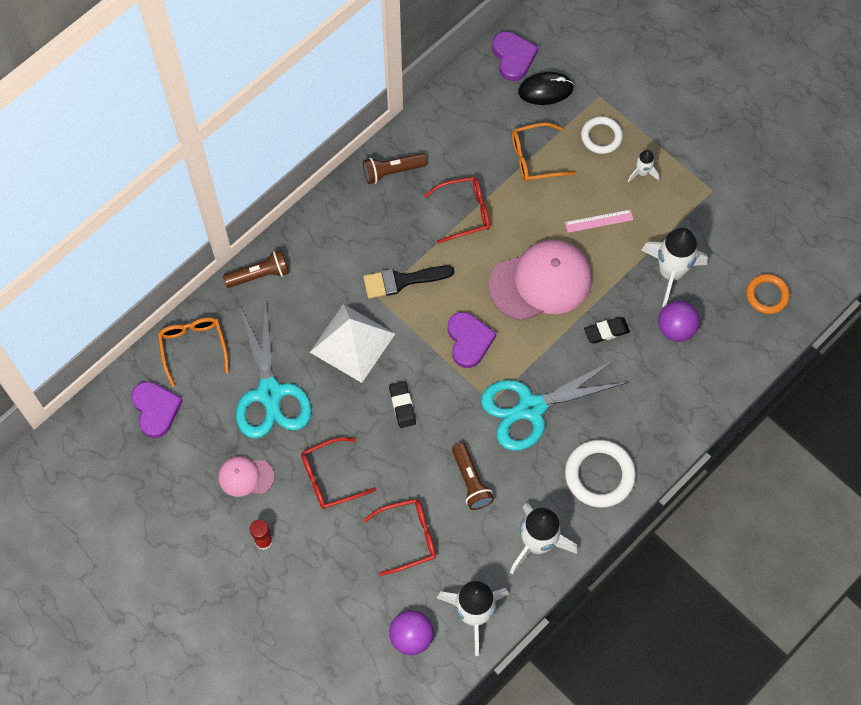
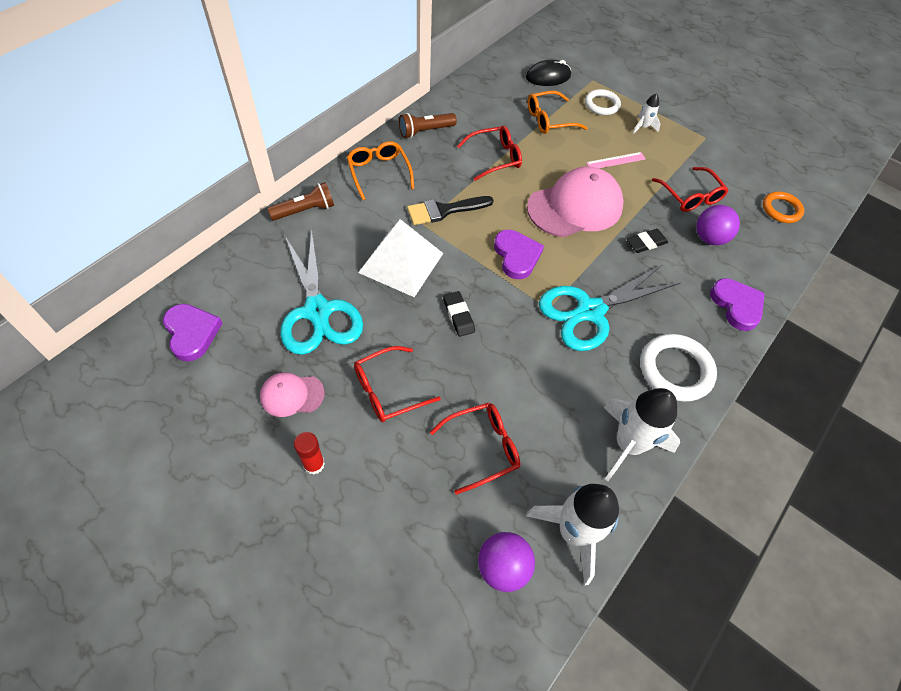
camera: 10 degrees left, 10 degrees down
(193, 348) = (236, 274): orange glasses -> orange glasses (379, 173)
(470, 481) = (542, 384): brown flashlight -> none
(513, 57) = (517, 57): purple heart -> purple heart (737, 305)
(670, 273) = (690, 196): white rocket -> red glasses

